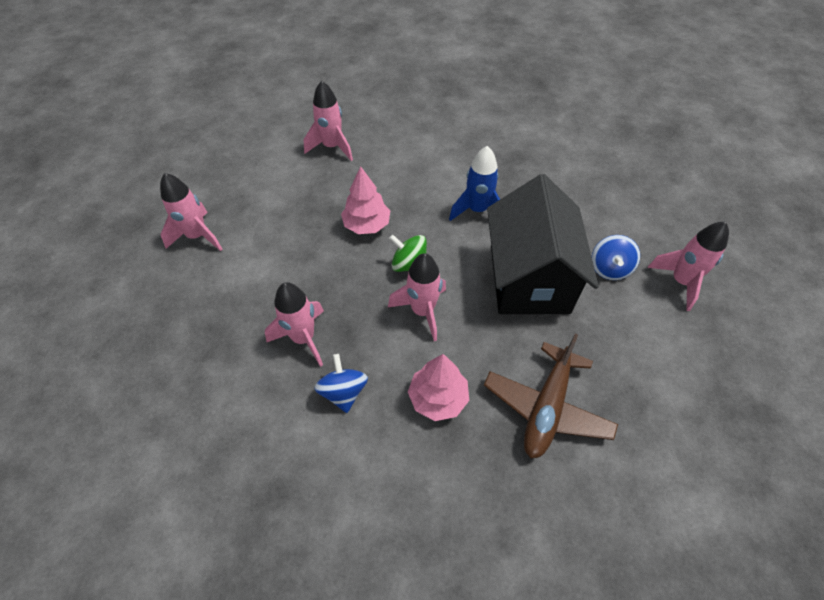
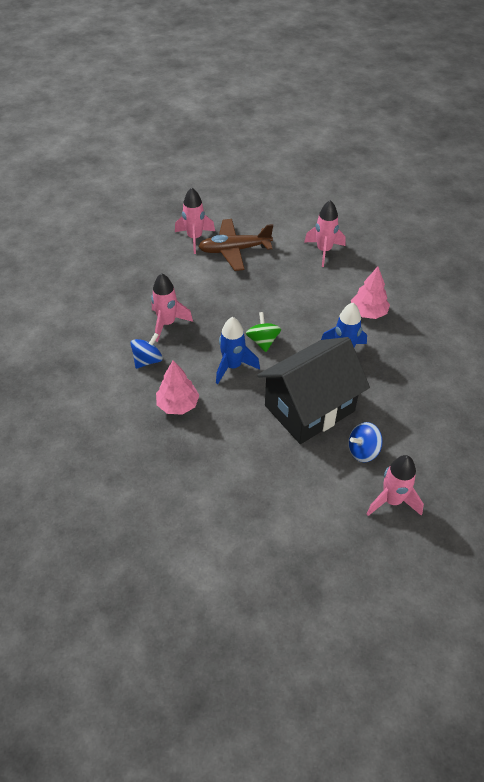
camera: 55 degrees right, 5 degrees down
(366, 225) = (275, 304): pink tree -> pink tree (368, 312)
(422, 311) = (233, 366): pink rocket -> blue rocket
(546, 407) = (214, 462): brown plane -> brown plane (234, 250)

